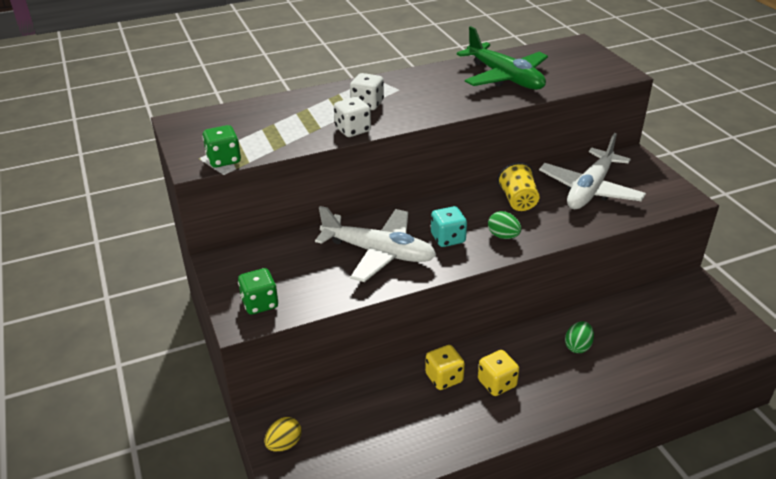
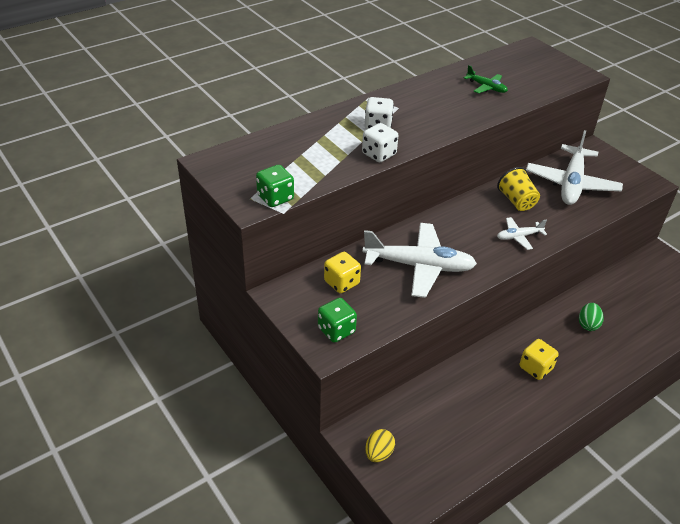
camera: 15 degrees left, 5 degrees up
(444, 378) = (490, 370): yellow dice -> yellow dice (341, 283)
(448, 238) = (473, 245): turquoise dice -> none
(503, 236) = (518, 237): green egg -> white plane
(505, 77) = (486, 87): green plane -> green plane, size x0.48

